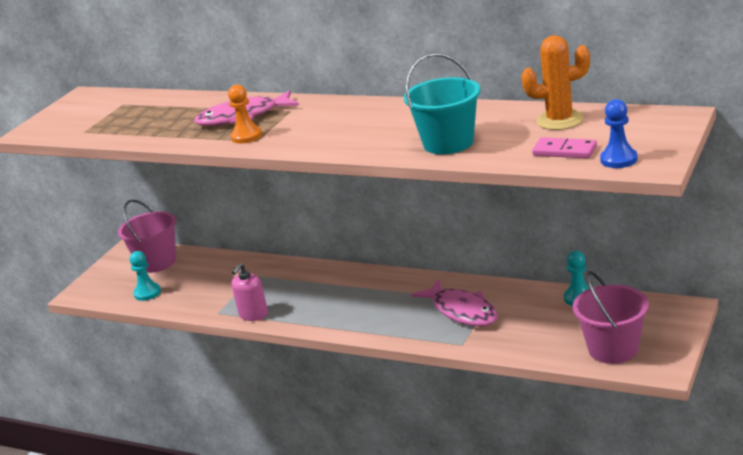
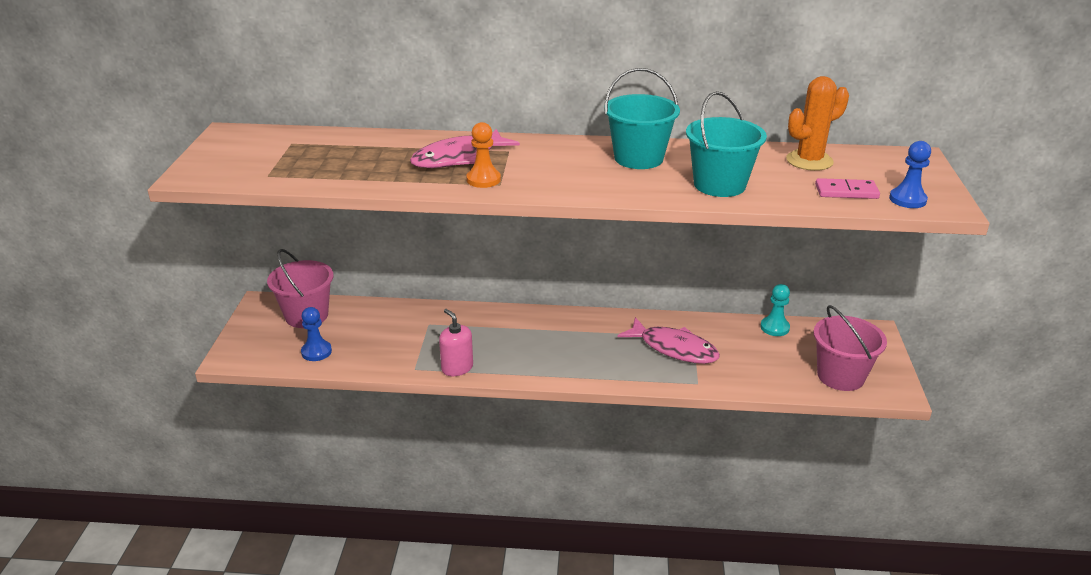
camera: 25 degrees left, 5 degrees up
(147, 293) = (316, 352): turquoise pawn -> blue pawn
(253, 314) = (457, 368): pink soap dispenser -> pink soap dispenser turned 135 degrees clockwise
(398, 117) = (638, 158): none -> turquoise bucket

